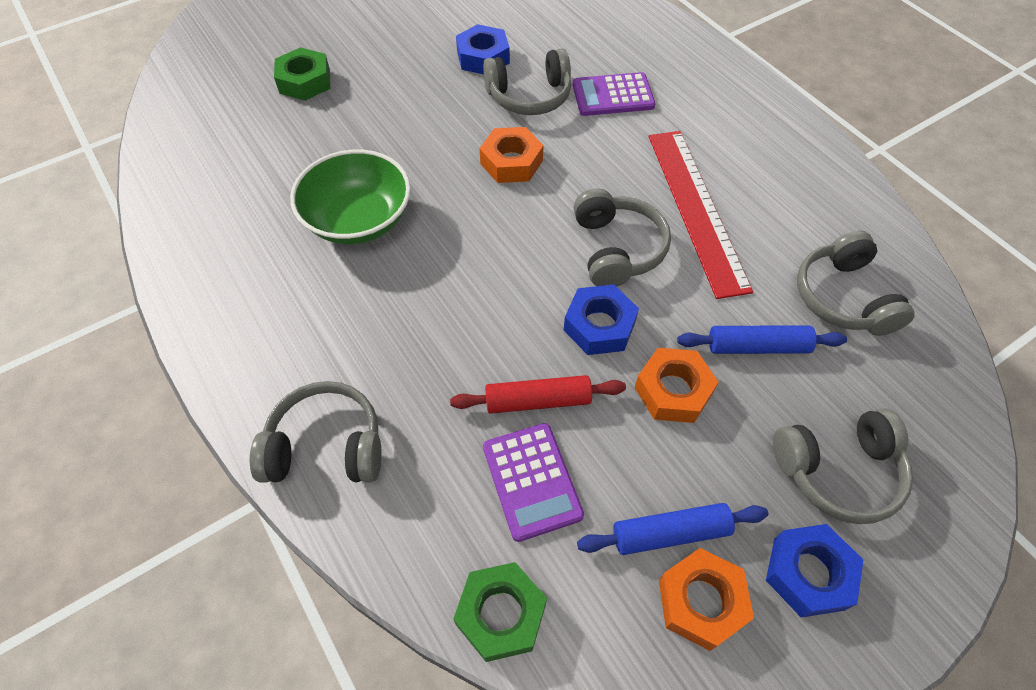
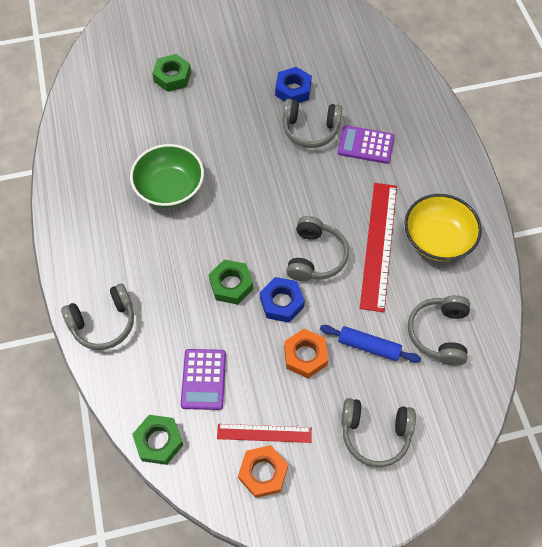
camera: 20 degrees right, 5 degrees up
(326, 446) = (103, 323): grey headphones -> grey headphones turned 135 degrees clockwise
(511, 162) = (277, 176): orange nut -> none
(511, 324) = (231, 285): none -> green nut
(538, 401) = (226, 335): red rolling pin -> none
(670, 533) = (264, 433): blue rolling pin -> red ruler
(769, 179) = (437, 239): none -> yellow bowl
(808, 573) = (327, 480): blue nut -> none

